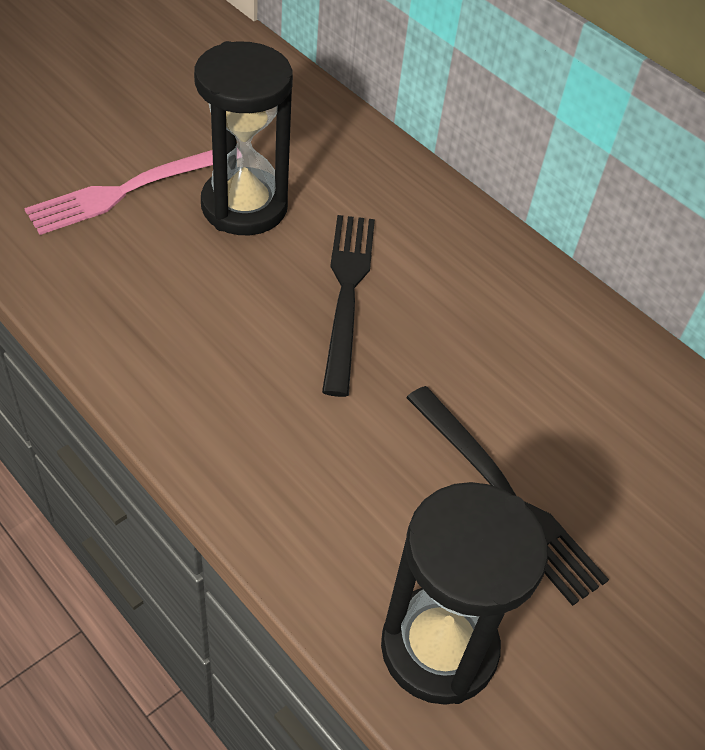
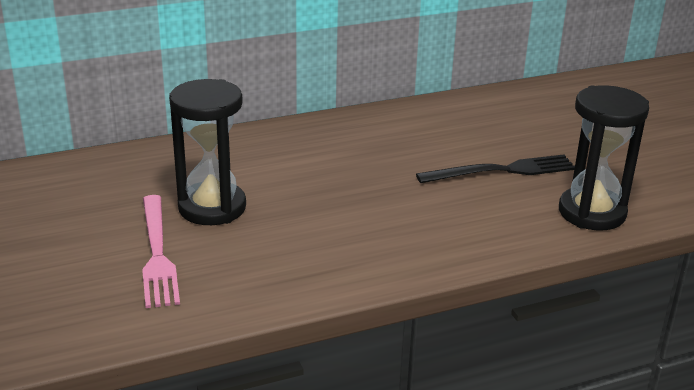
camera: 65 degrees left, 20 degrees down
(347, 294) = (322, 185): black fork -> none

